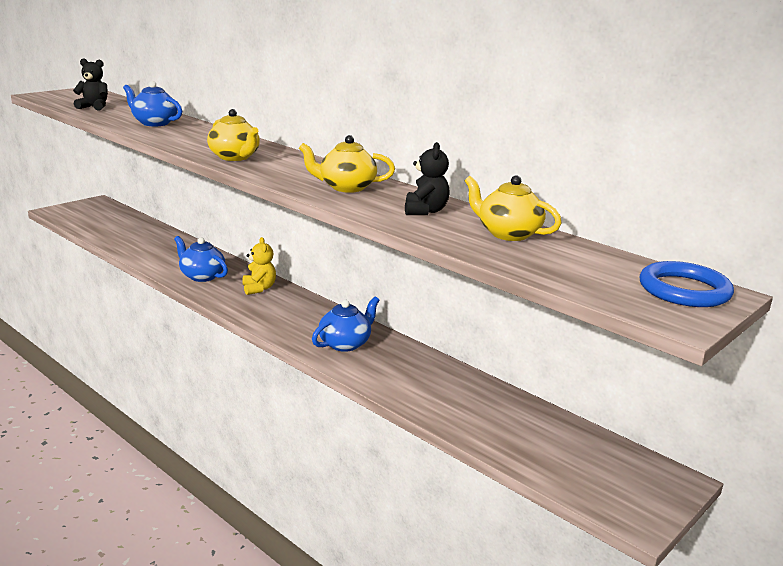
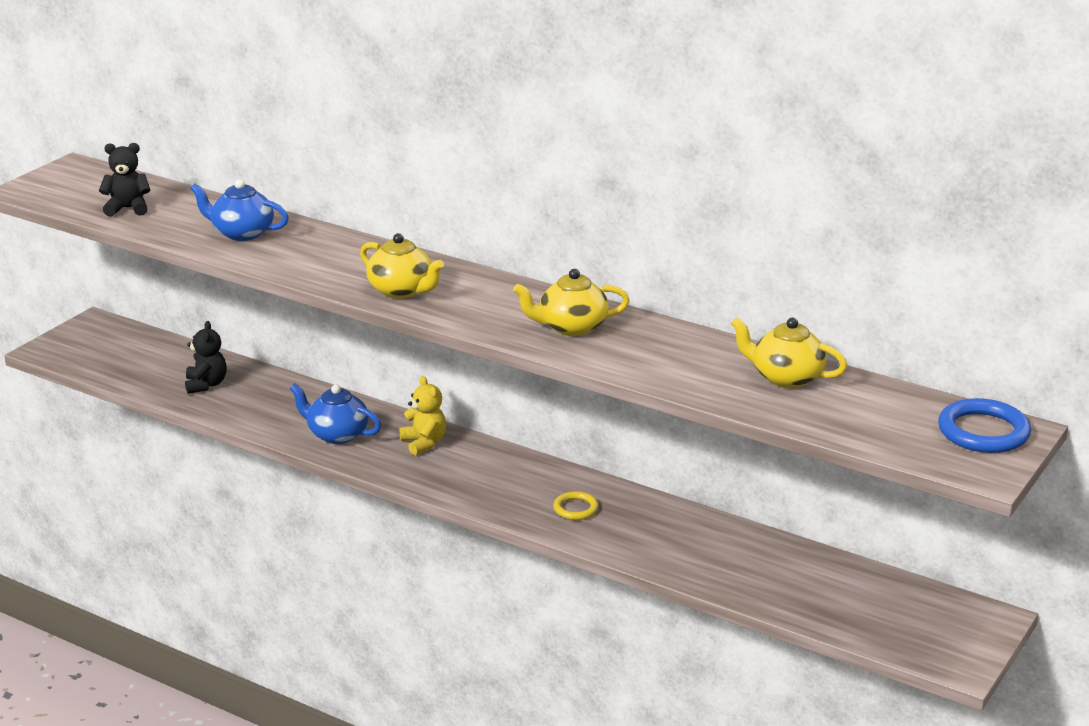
camera: 10 degrees left, 5 degrees up
(345, 344) = (576, 509): blue teapot -> yellow ring
(425, 211) = (682, 355): black teddy bear -> black teddy bear (206, 385)

